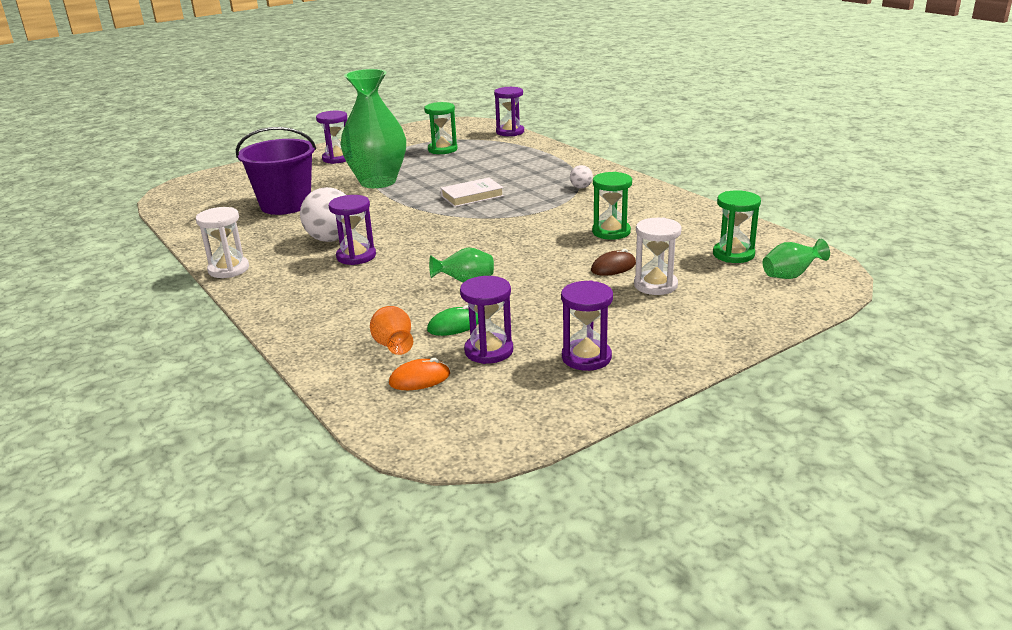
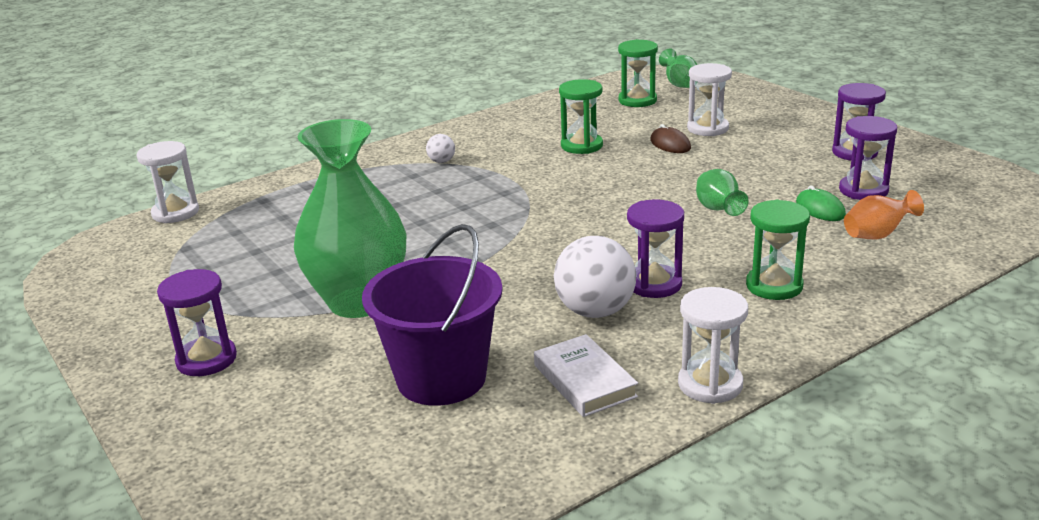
camera: 90 degrees left, 0 degrees up
(419, 379) = (931, 217): orange mouse -> none
(442, 149) = (226, 260): green hourglass -> green hourglass (774, 286)
(472, 196) = (450, 223): white book -> white book (584, 381)
(510, 132) = (175, 213): purple hourglass -> white hourglass

